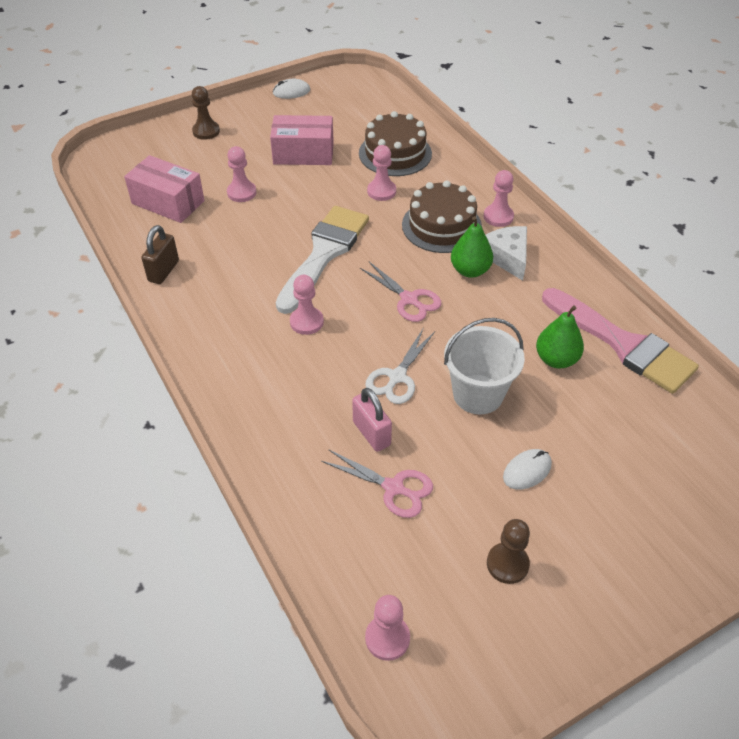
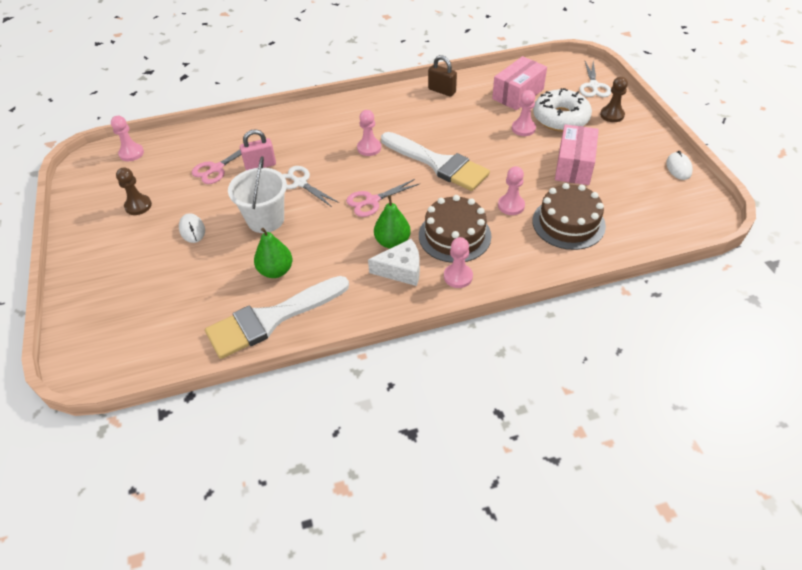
camera: 105 degrees right, 0 degrees up
(147, 145) = (593, 86): none -> white scissors
(216, 166) = (560, 118): none -> white donut
(623, 344) = (271, 319): pink brush -> white brush

